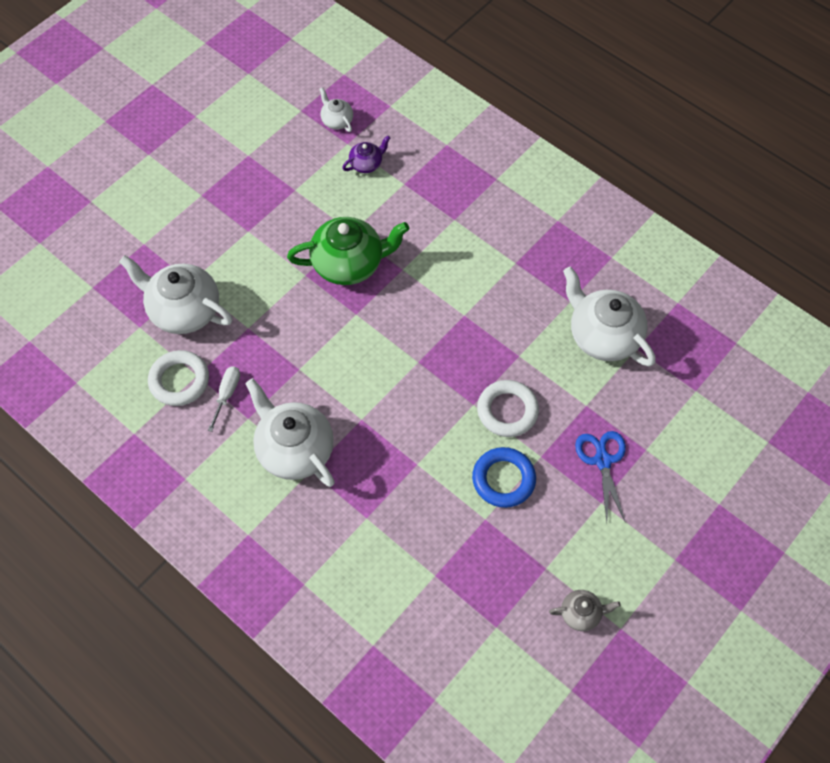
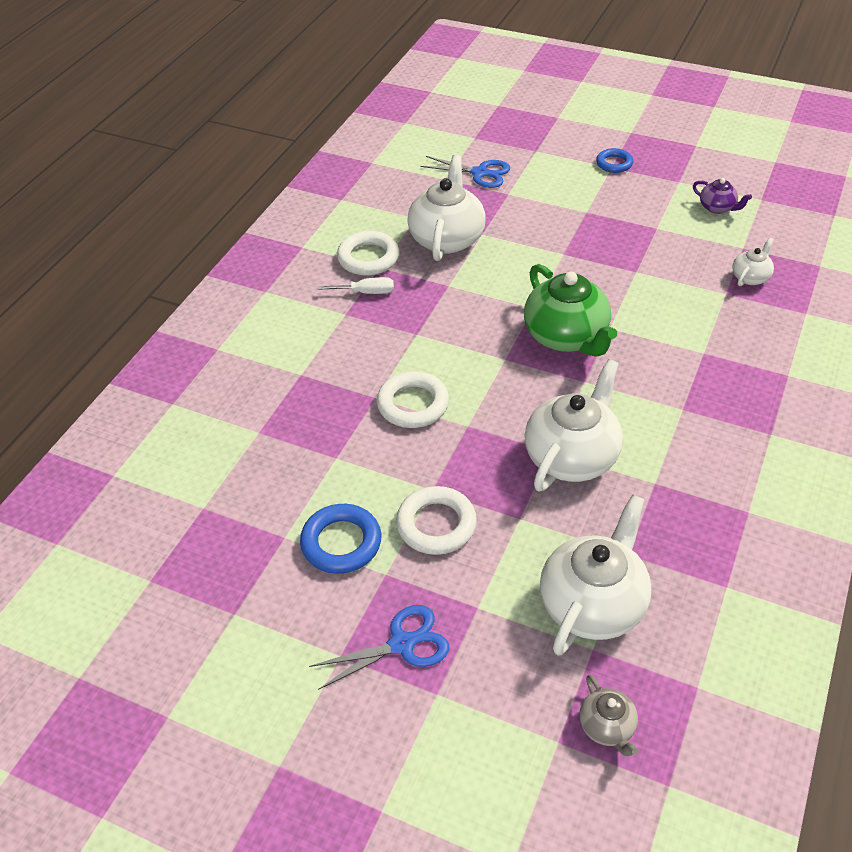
camera: 75 degrees right, 15 degrees down
(100, 256) = (479, 173): none -> blue scissors
(145, 150) = (614, 164): none -> blue ring
(294, 449) = (321, 356): white teapot -> white teapot (572, 456)
(366, 164) = (709, 315): purple teapot -> purple teapot (717, 208)
(380, 394) = (413, 404): none -> white ring
(581, 613) = (180, 666): grey teapot -> grey teapot (607, 727)

